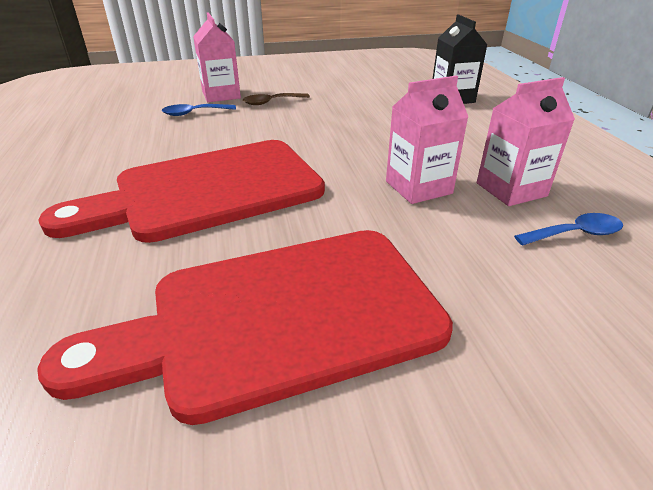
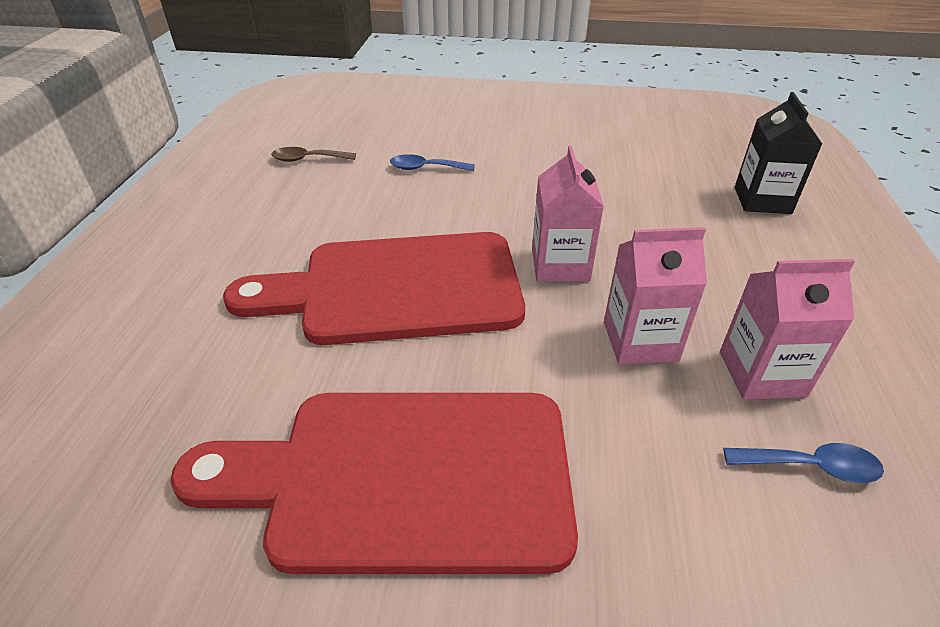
camera: 20 degrees right, 5 degrees up
(221, 95) = (466, 144): pink carton -> pink carton (560, 265)
(271, 102) = (520, 166): brown spoon -> brown spoon (308, 159)

